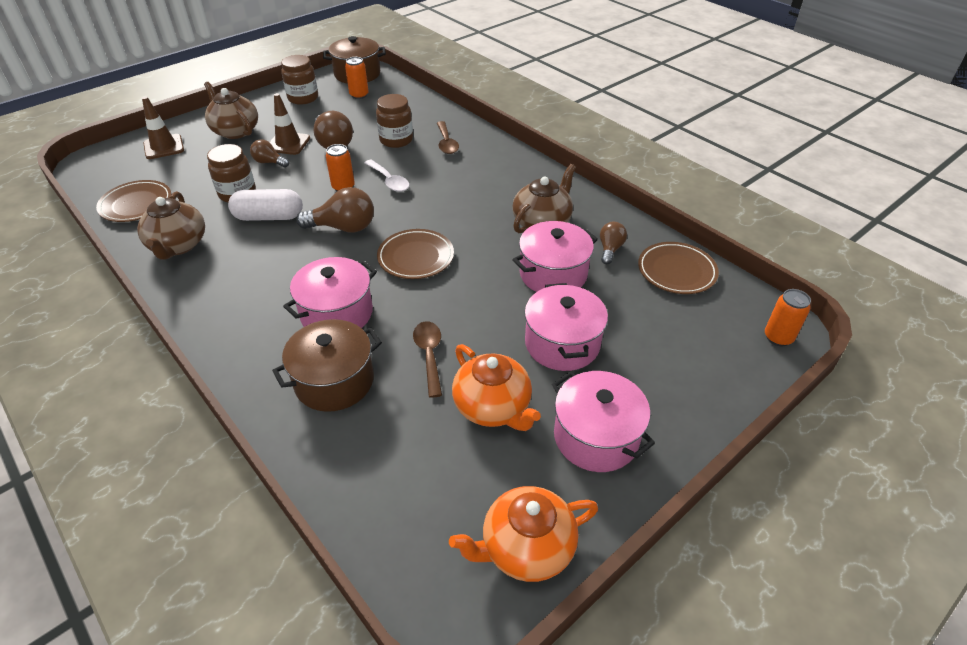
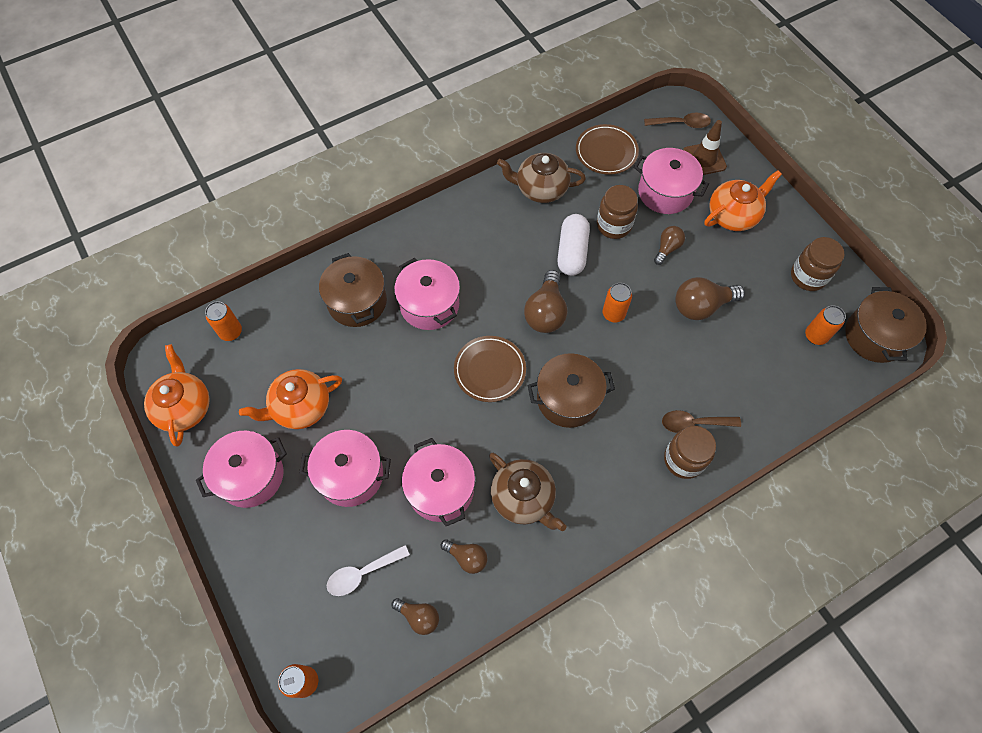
camera: 100 degrees right, 20 degrees up
(201, 166) = (665, 192): none -> pink pot
(235, 131) = (733, 215): brown teapot -> orange teapot
(288, 143) = (703, 264): brown traffic cone -> none
(389, 181) = (620, 357): white spoon -> white spoon (362, 573)
(392, 521) = (231, 332): none -> orange can
(396, 140) = (704, 370): brown jar -> brown jar (683, 460)
(429, 355) = (365, 368): brown spoon -> brown spoon (681, 124)
(438, 206) = (568, 399): none -> brown pot
(676, 271) = (419, 617): brown plate -> brown light bulb

